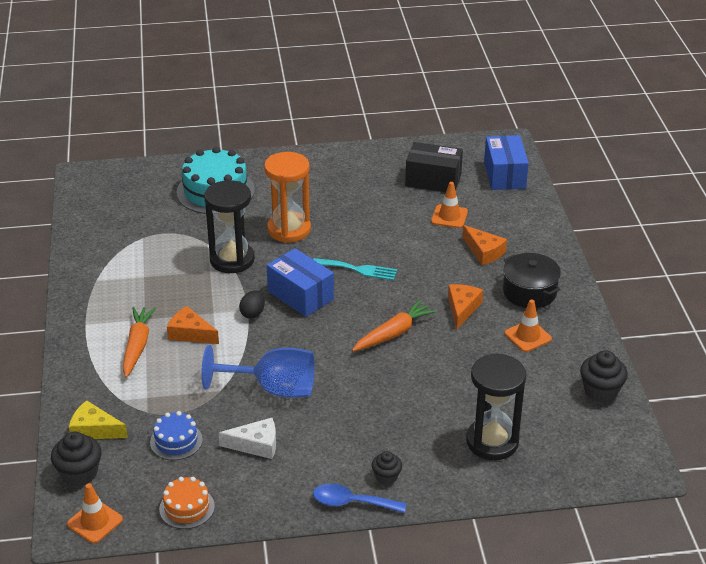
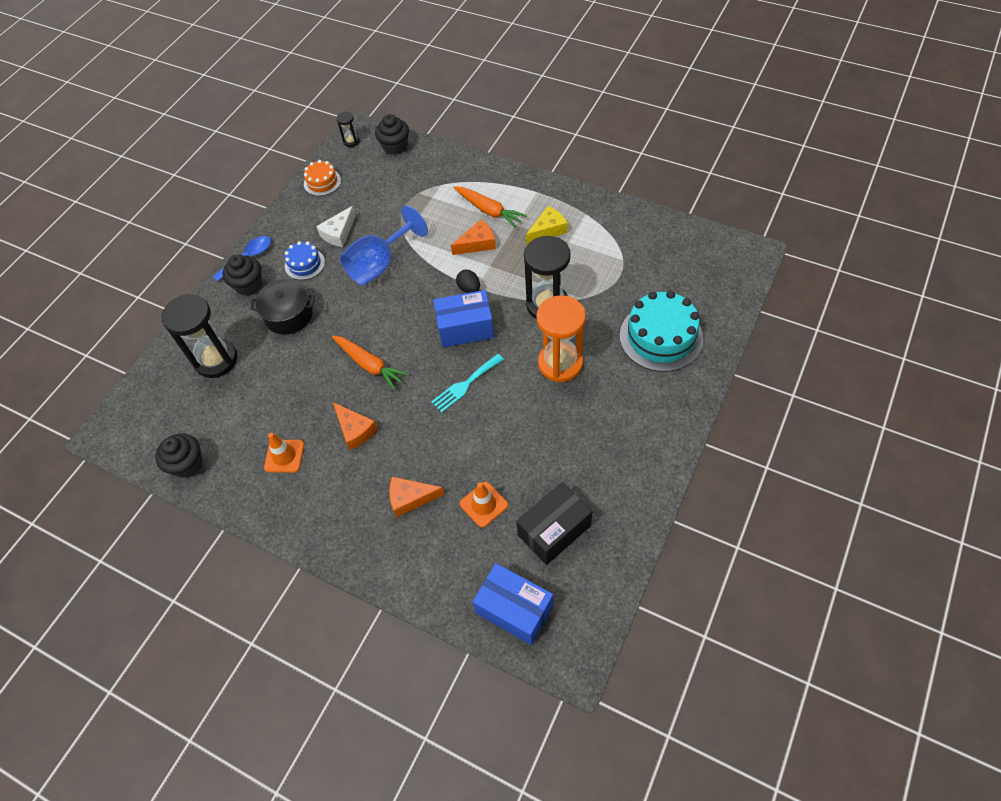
camera: 130 degrees right, 20 degrees up
(94, 430) = (425, 164): yellow cheese -> yellow cheese (548, 230)
(95, 522) = (351, 141): orange traffic cone -> black hourglass
(176, 441) = (379, 197): blue cake -> blue cake (304, 264)
(386, 476) = (249, 285): black cupcake -> black cupcake, size x1.63
(393, 333) = (370, 365): orange carrot -> orange carrot turned 45 degrees counterclockwise
(529, 292) = (330, 497): black pot -> black pot (288, 315)

